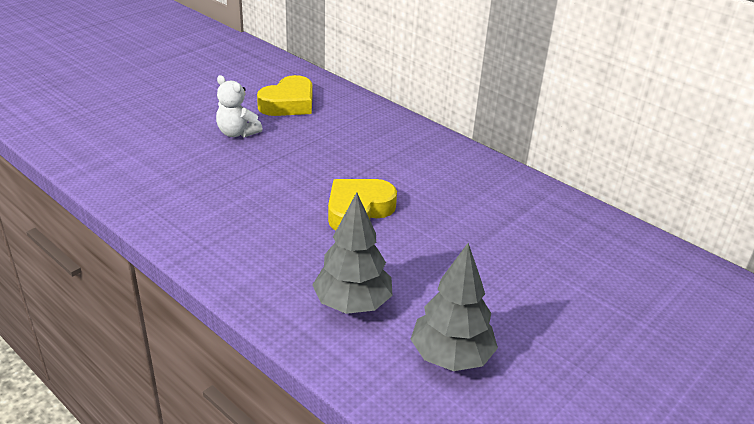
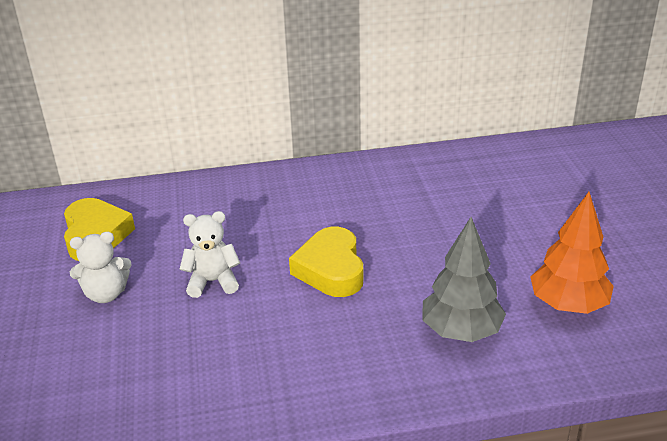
camera: 50 degrees left, 0 degrees up
(290, 166) = (213, 281): none -> white teddy bear
(451, 357) = (568, 305): grey tree -> orange tree

